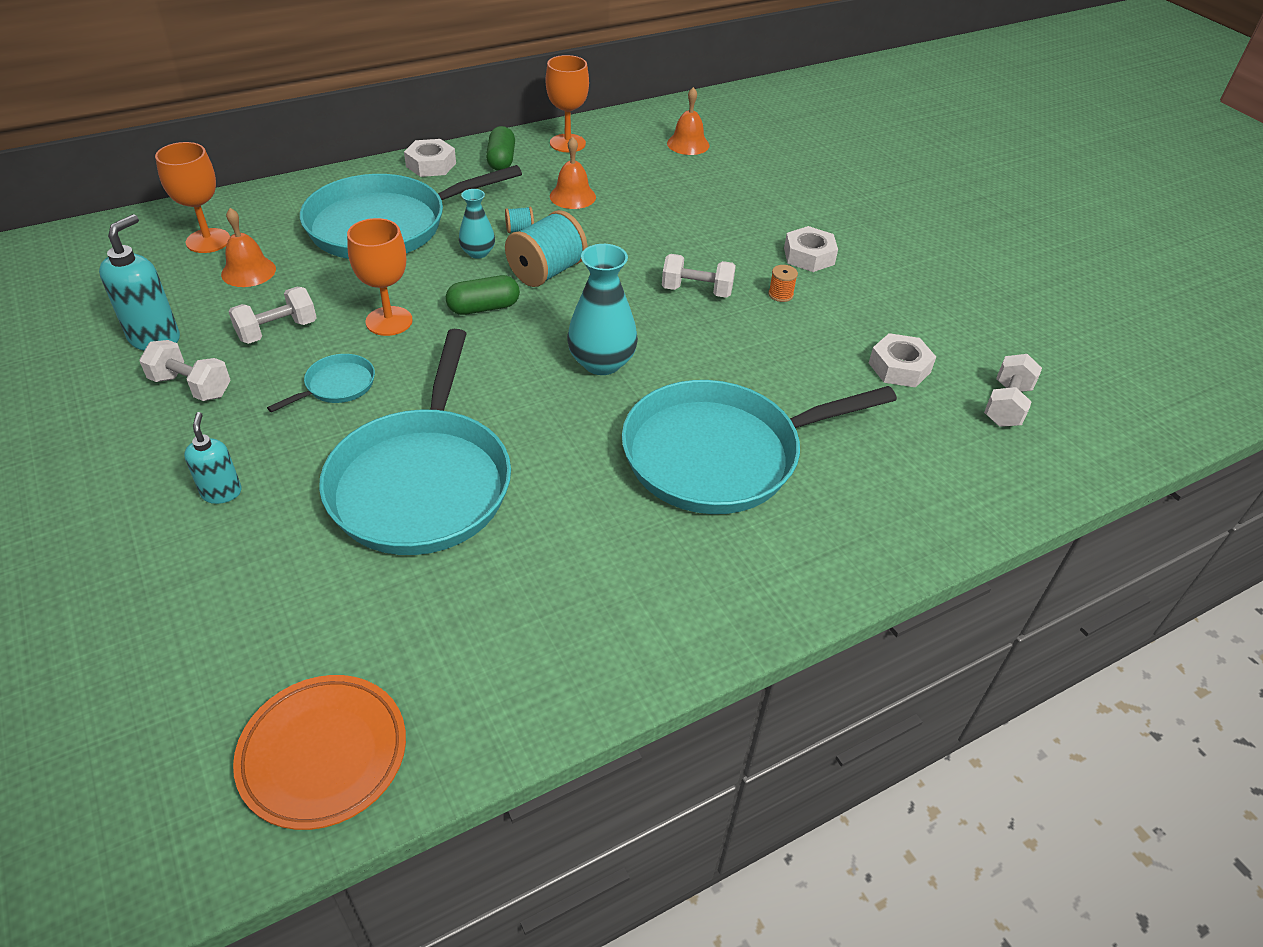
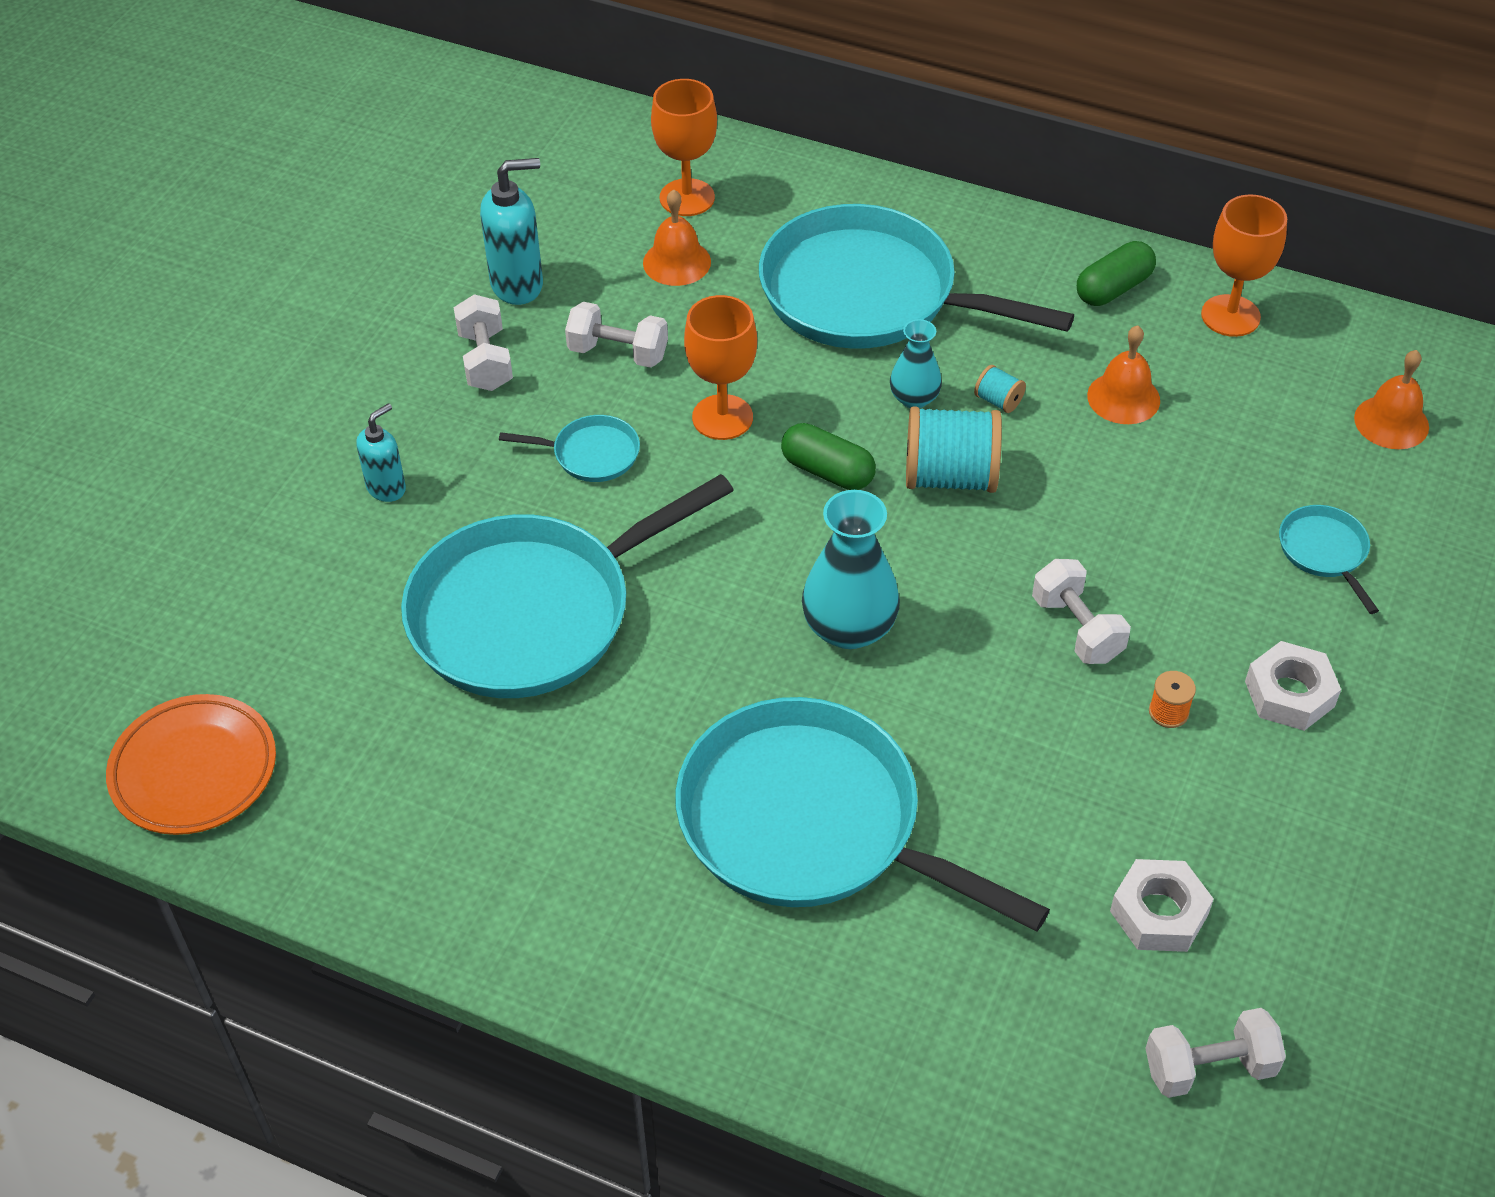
camera: 55 degrees right, 5 degrees up
(431, 165) = (1024, 242): white nut -> none
(738, 201) = (1324, 551): none -> turquoise pan

